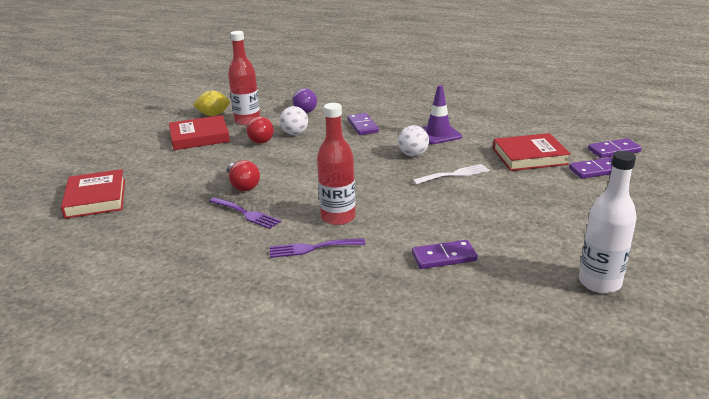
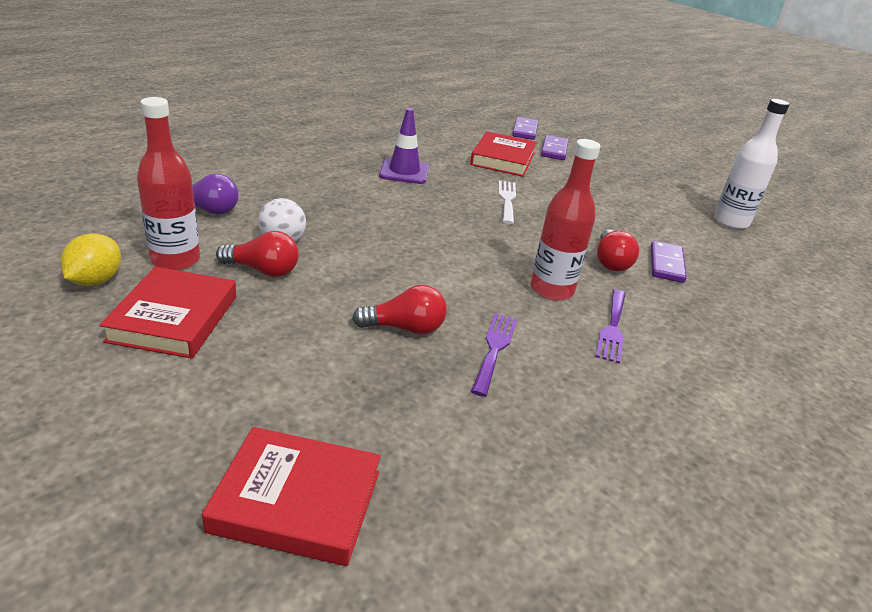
camera: 70 degrees left, 5 degrees up
(246, 214) = (494, 349): purple fork -> purple fork turned 45 degrees counterclockwise
(362, 126) = (324, 196): purple domino -> none
(412, 232) = (611, 262): none -> red light bulb
(413, 154) = (439, 200): white ball -> none

